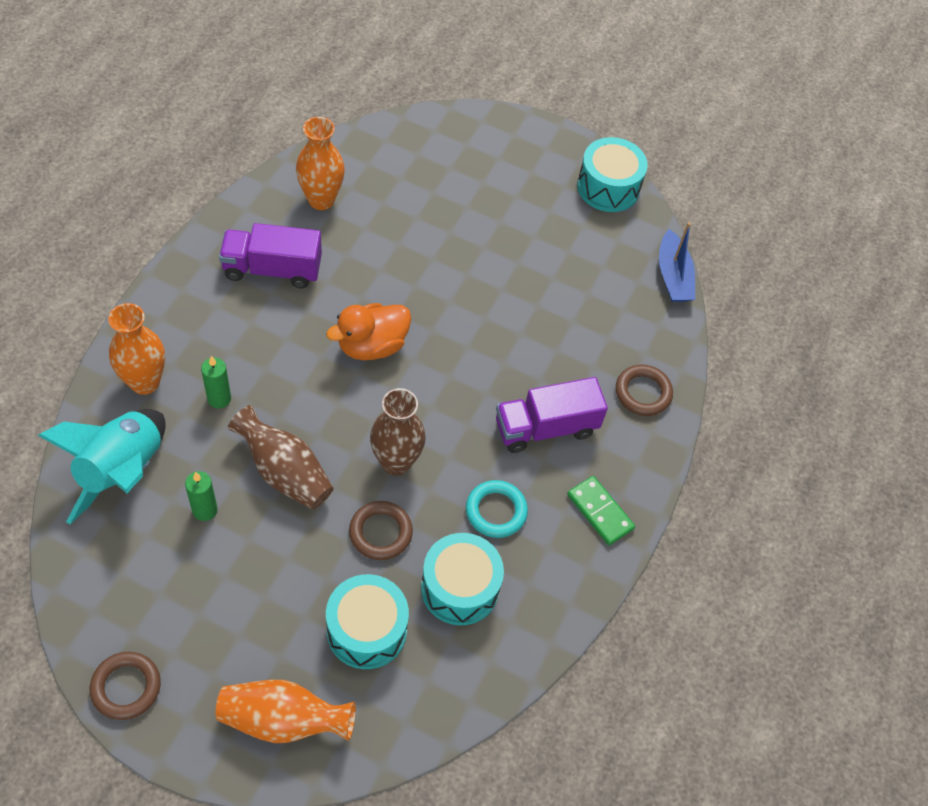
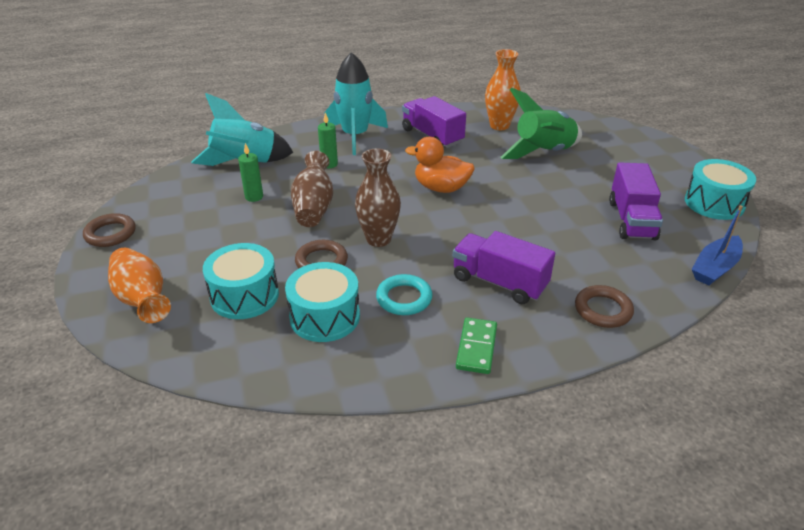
camera: 55 degrees right, 20 degrees down
(145, 382) = (306, 141): orange vase -> none
(189, 332) = (355, 136): none -> turquoise rocket
(408, 215) = (543, 152): none -> green rocket
(568, 262) = (631, 220): none -> purple truck

